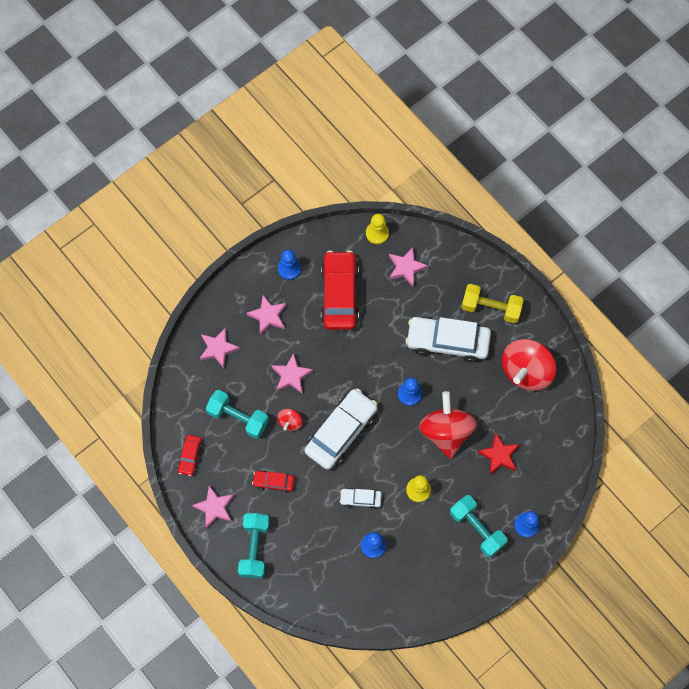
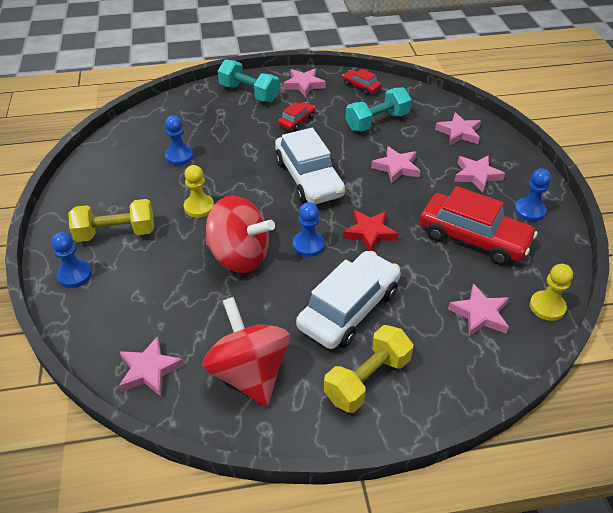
camera: 120 degrees right, 25 degrees down
(290, 422) = (347, 150): red spinning top -> none
(360, 499) = (230, 165): white car -> none
(477, 528) = (116, 233): turquoise dumbbell -> yellow dumbbell
(499, 455) = (171, 289): red star -> red star (370, 233)
(559, 425) = (149, 370): none -> pink star

